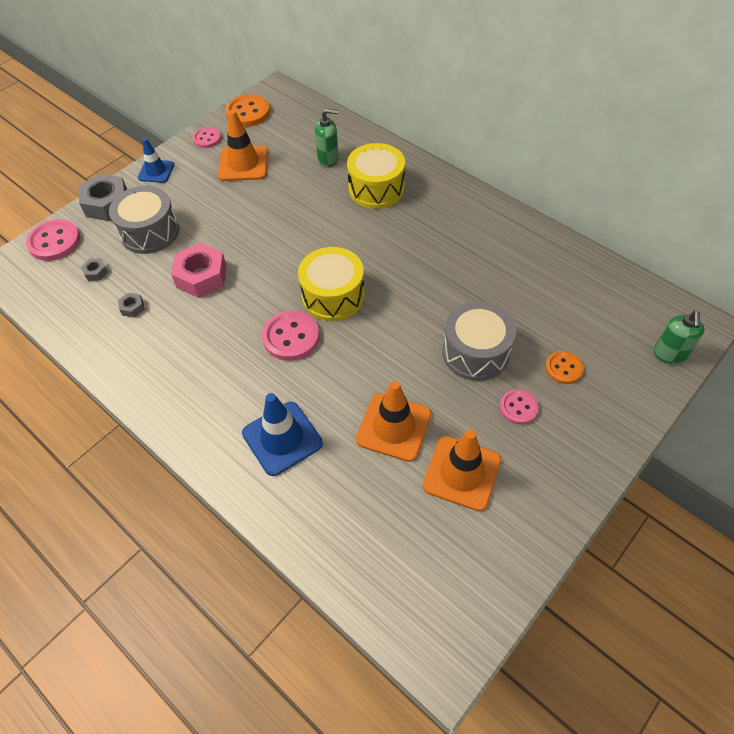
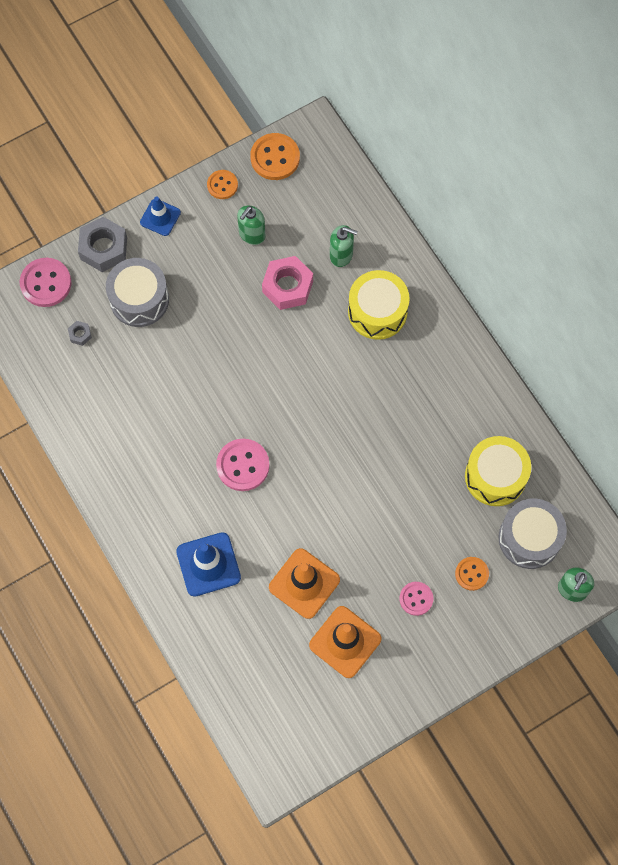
camera: 15 degrees right, 15 degrees up
(132, 307) = (107, 387): grey nut -> none
(201, 276) = (178, 371): pink nut -> pink nut (287, 286)
(207, 139) = (222, 185): pink button -> orange button
(243, 164) = (252, 234): orange traffic cone -> green soap dispenser
(333, 296) = (294, 432): yellow drum -> yellow drum (495, 476)
(475, 352) = (401, 533): grey drum -> grey drum (529, 538)

